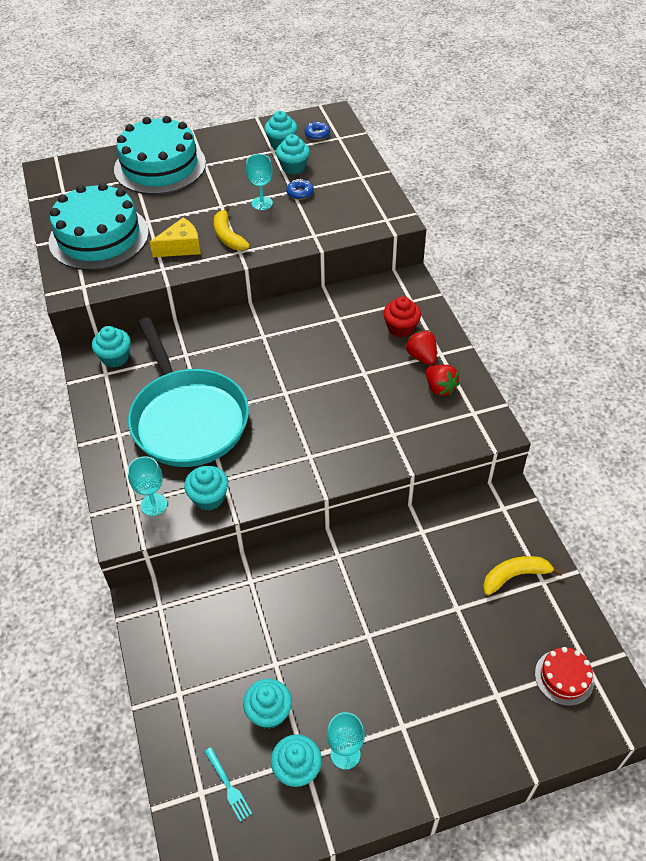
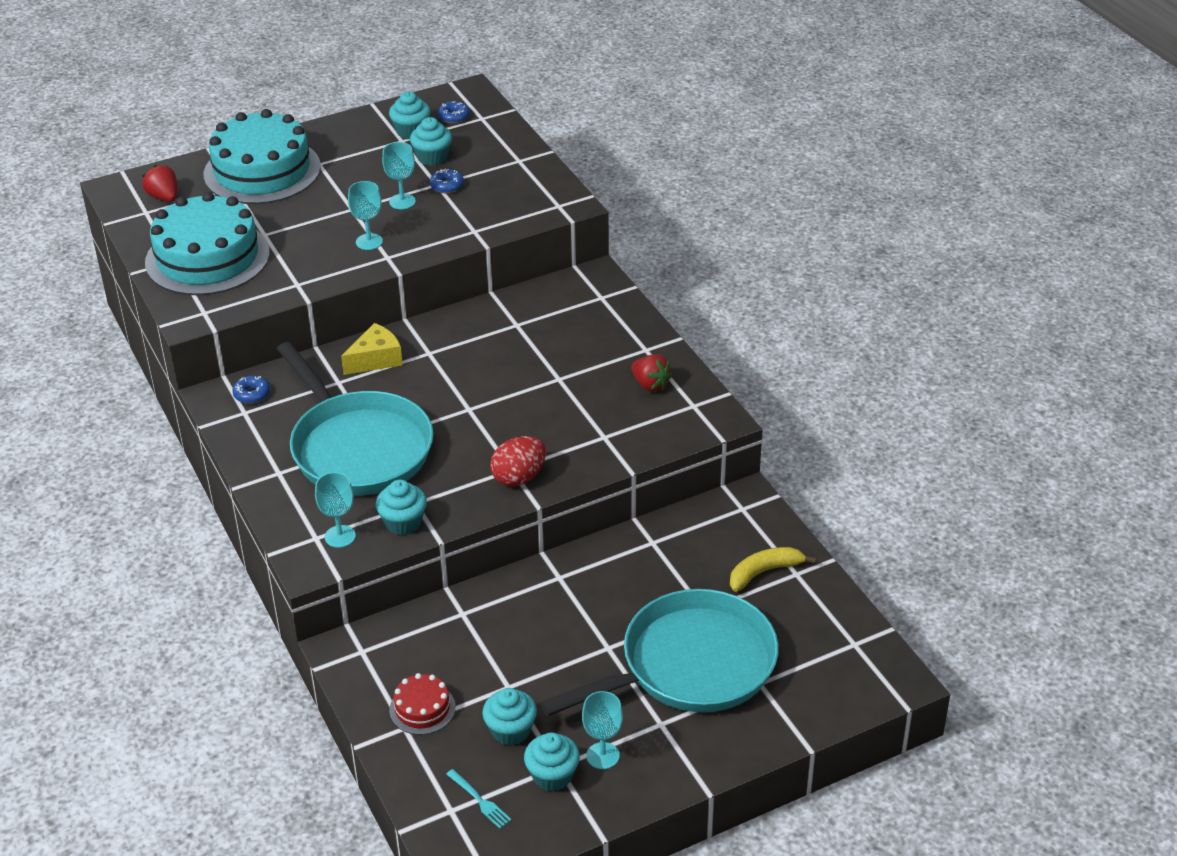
camera: 10 degrees left, 10 degrees down
(115, 357) = (252, 394): turquoise cupcake -> blue donut
(181, 247) = (314, 259): yellow cheese -> yellow cheese (376, 359)
(228, 236) = (369, 242): yellow banana -> turquoise goblet
(314, 465) = (519, 477): none -> red egg
(401, 328) = (594, 327): red cupcake -> none
(421, 357) = (624, 355): red strawberry -> red strawberry (164, 197)
(437, 666) = (690, 665): none -> turquoise pan
(564, 677) = (830, 657): red cake -> red cake (422, 708)

